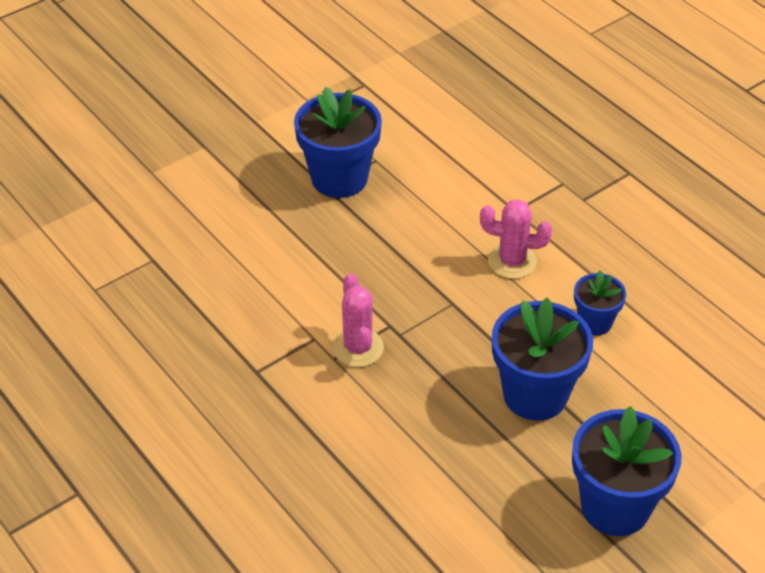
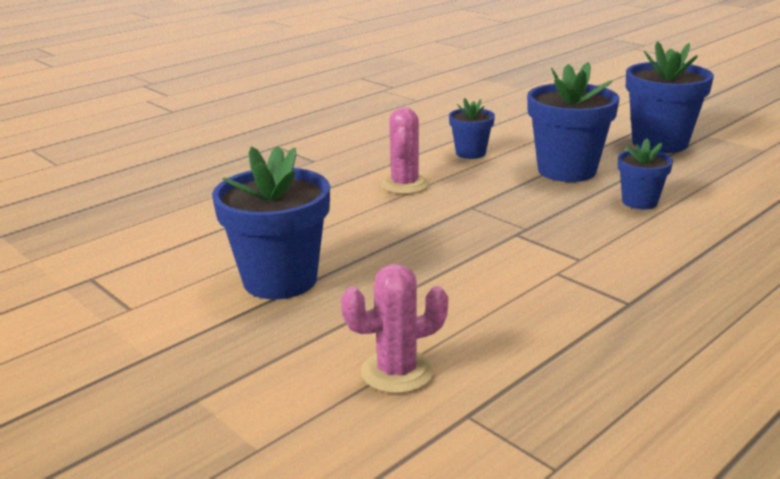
camera: 95 degrees left, 20 degrees down
(358, 348) = (557, 247): pink cactus -> pink cactus (397, 372)
(444, 434) = (639, 202): none -> blue flower pot

